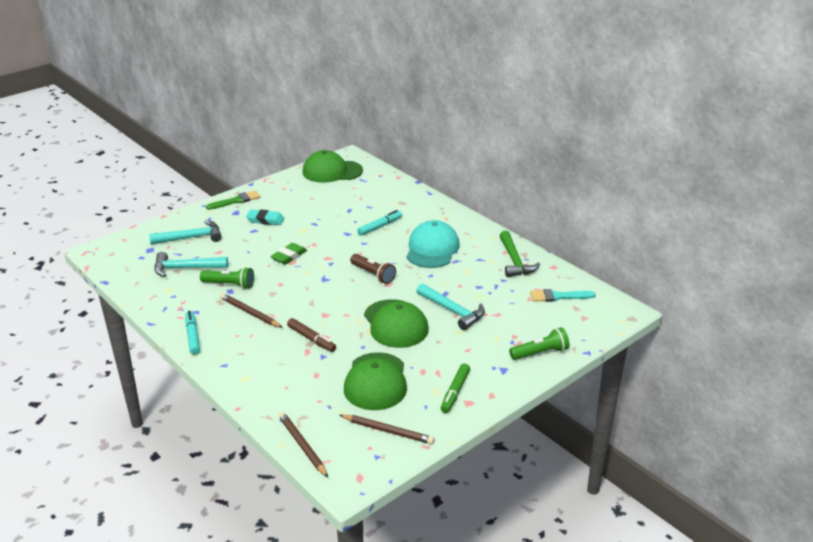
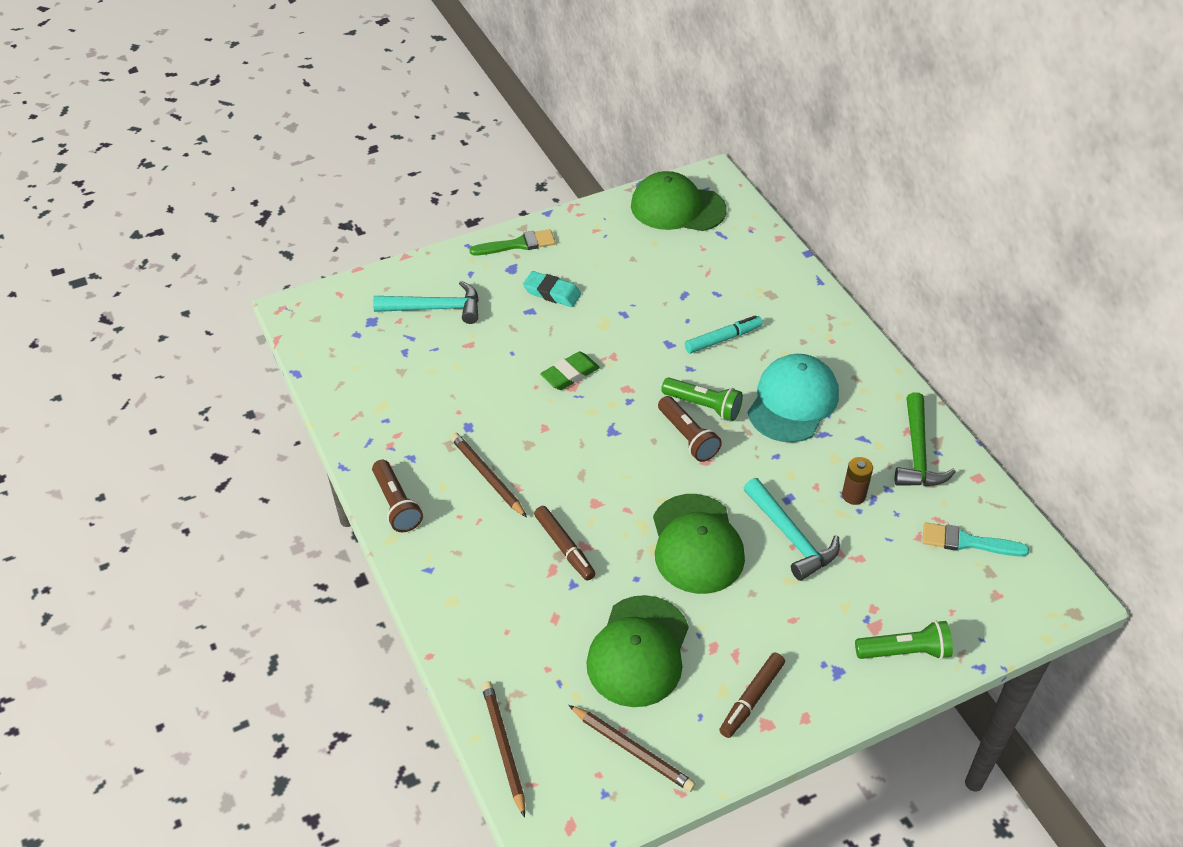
camera: 15 degrees right, 15 degrees up
(185, 268) = (414, 369): turquoise hammer -> none
(192, 336) = (396, 504): turquoise marker -> brown flashlight
(229, 285) = (470, 414): green flashlight -> green flashlight (703, 406)
(455, 392) = (751, 699): green marker -> brown marker
(484, 286) = (853, 495): none -> brown battery

